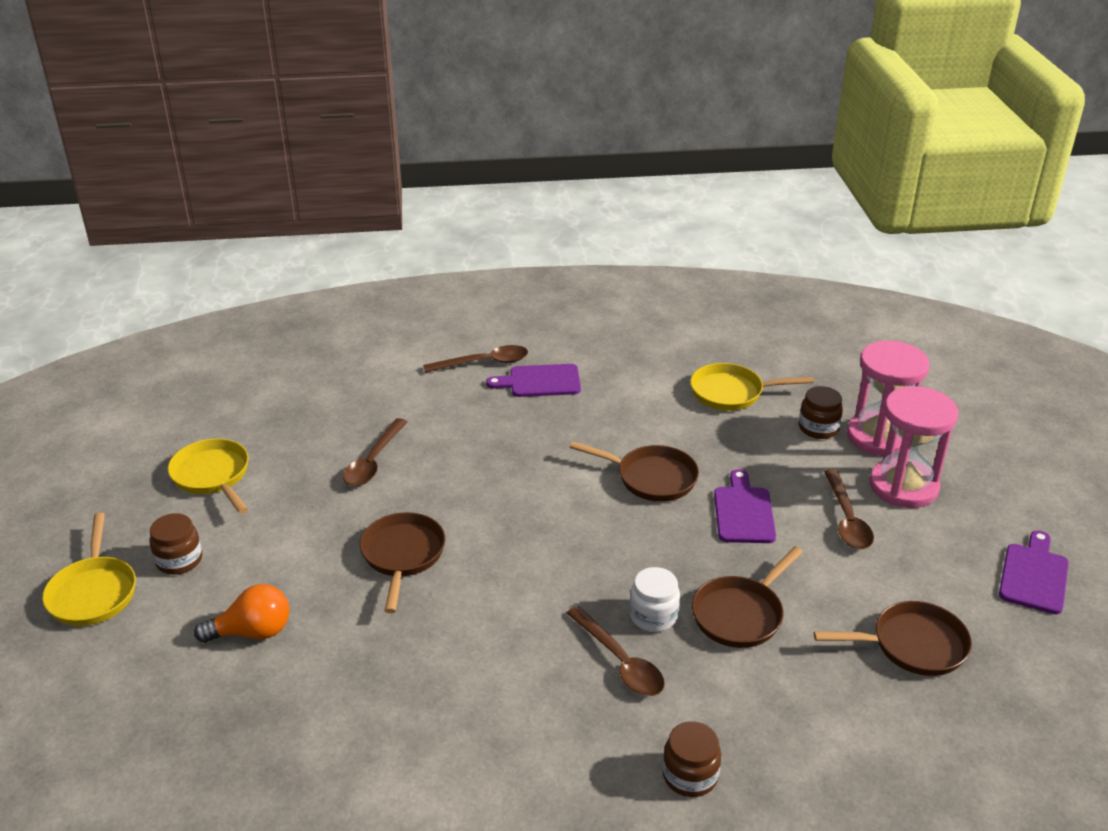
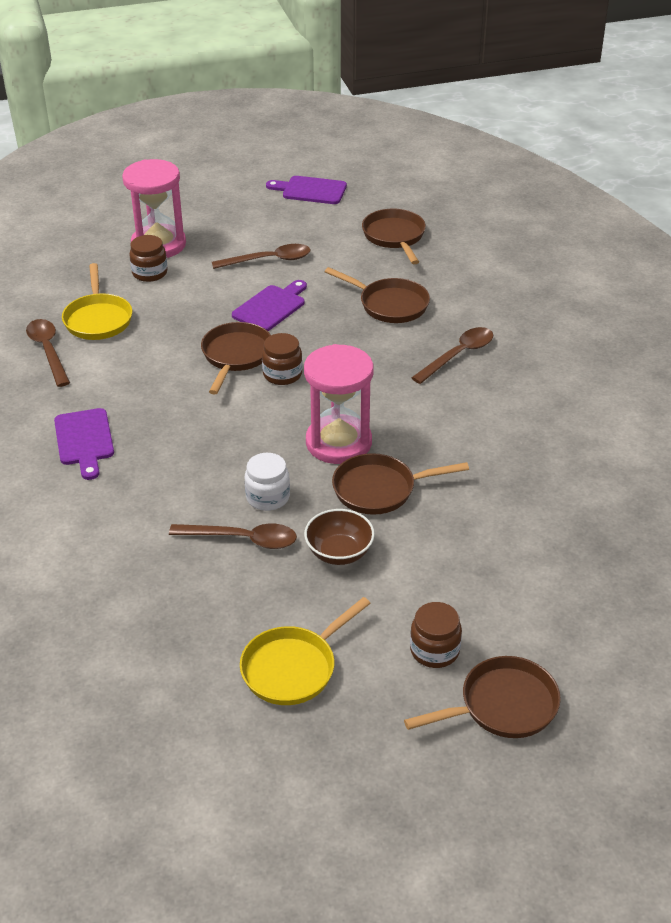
camera: 100 degrees left, 5 degrees up
(93, 592) = (502, 706): yellow pan -> brown pan
(253, 632) = (508, 565): orange light bulb -> none
(328, 517) = (339, 552): none -> brown bowl
(484, 363) = (48, 487): brown spoon -> brown spoon (48, 351)
(653, 616) = (406, 343): white jar -> white jar (268, 497)
(690, 776) = (545, 319): brown jar -> brown jar (282, 374)
(743, 512) = (271, 307): purple cutting board -> purple cutting board turned 135 degrees clockwise
(903, 486) = (223, 235): pink hourglass -> pink hourglass (338, 442)

